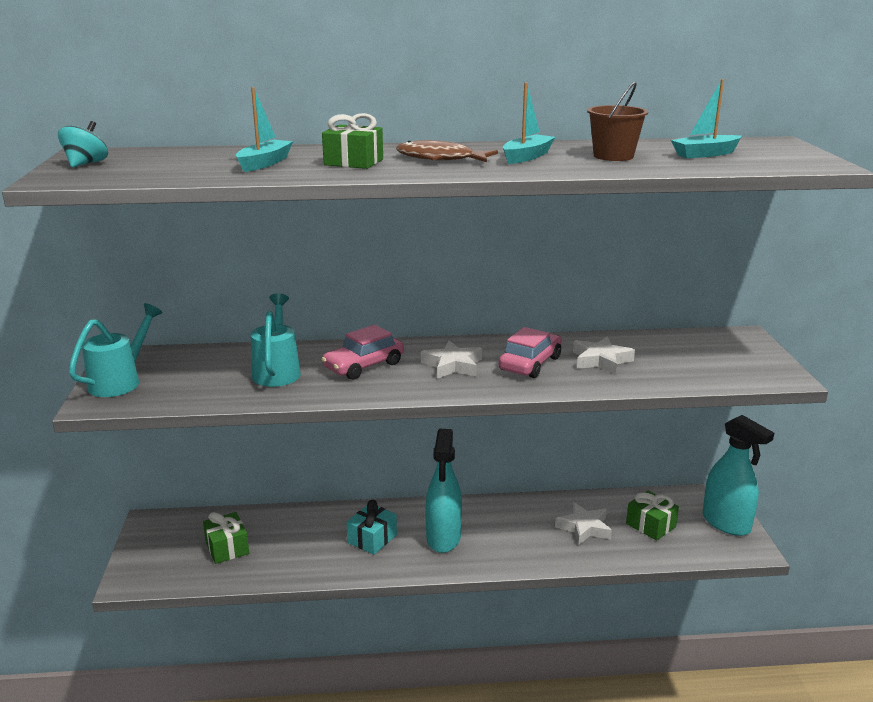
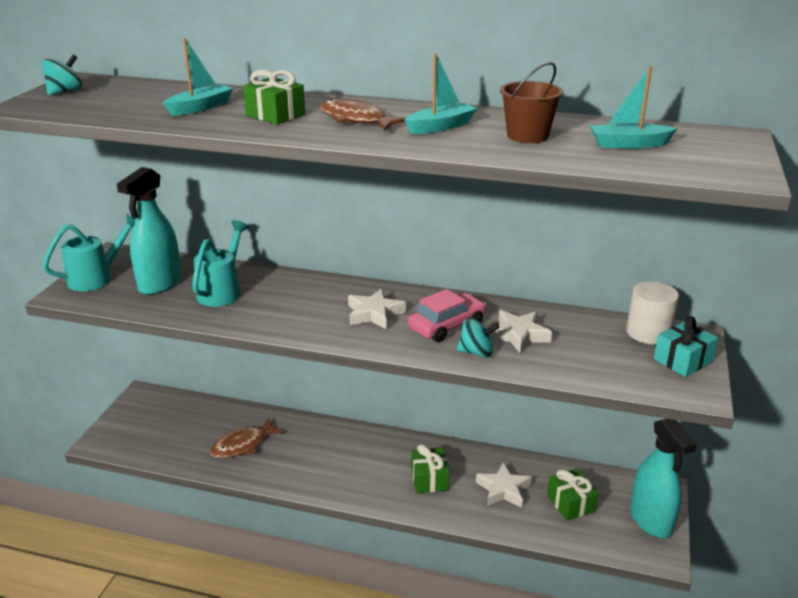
camera: 20 degrees right, 5 degrees up
(227, 548) = (187, 432): green gift -> green gift (429, 479)
(299, 546) = (243, 445): none -> brown fish
(364, 366) = (297, 300): pink car -> none
(372, 539) = (306, 453): turquoise gift -> turquoise gift (682, 360)
(443, 538) = (368, 468): turquoise spray bottle -> turquoise spray bottle (159, 284)
(576, 380) = (476, 352): none -> turquoise spinning top
(707, 340) = (648, 333): none -> white cylinder

